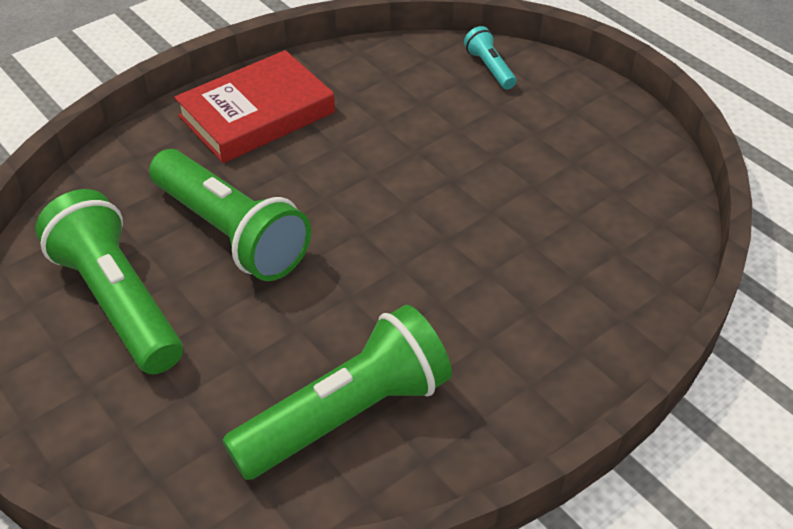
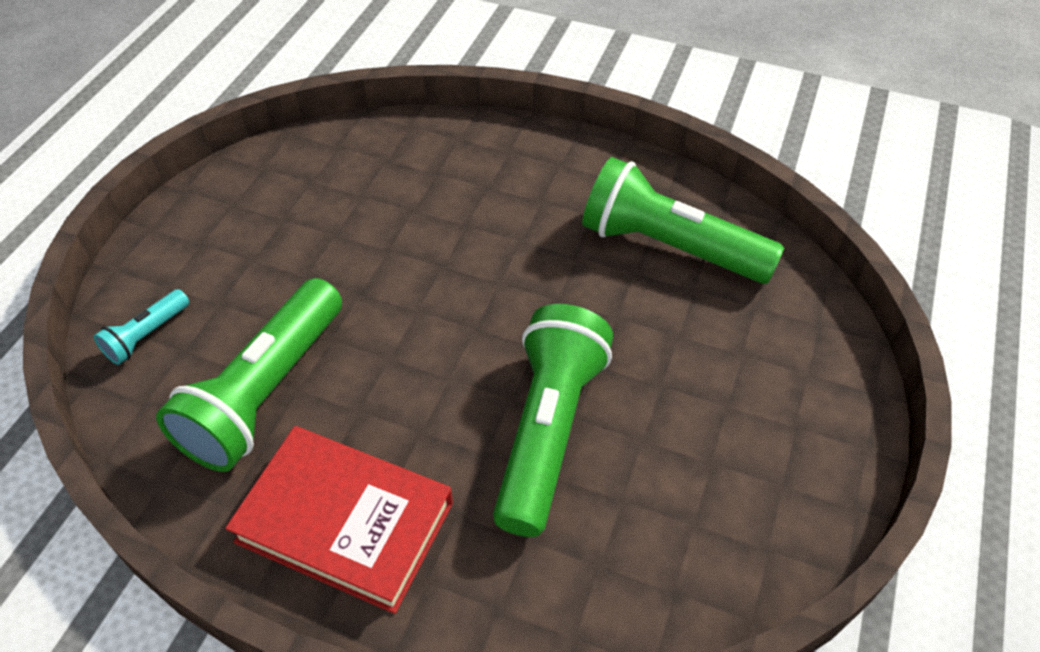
camera: 120 degrees left, 5 degrees up
(118, 301) = (698, 469): green flashlight -> green flashlight (265, 392)

